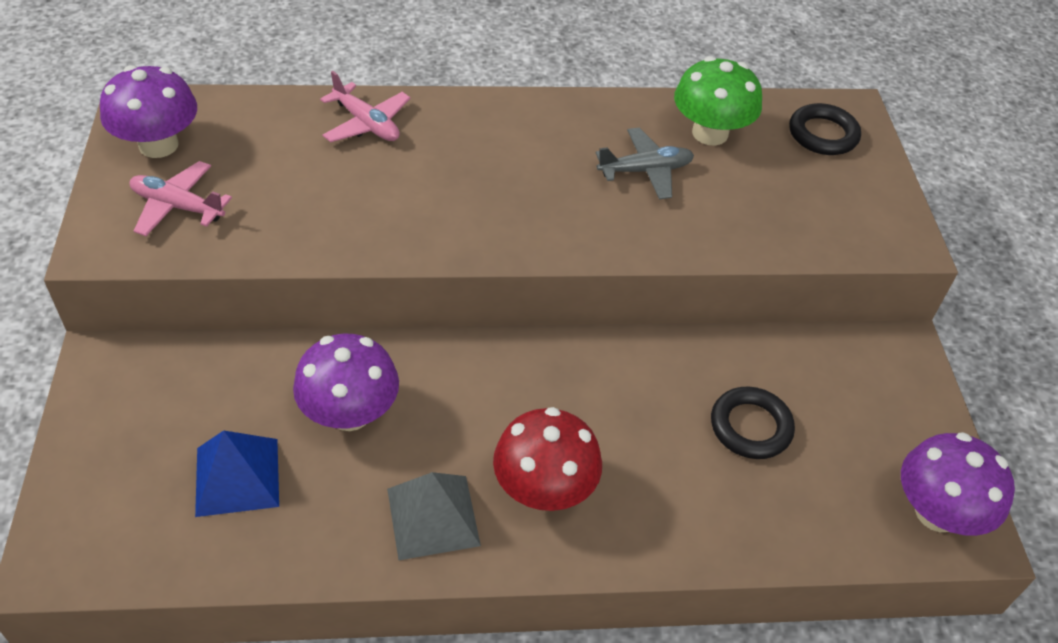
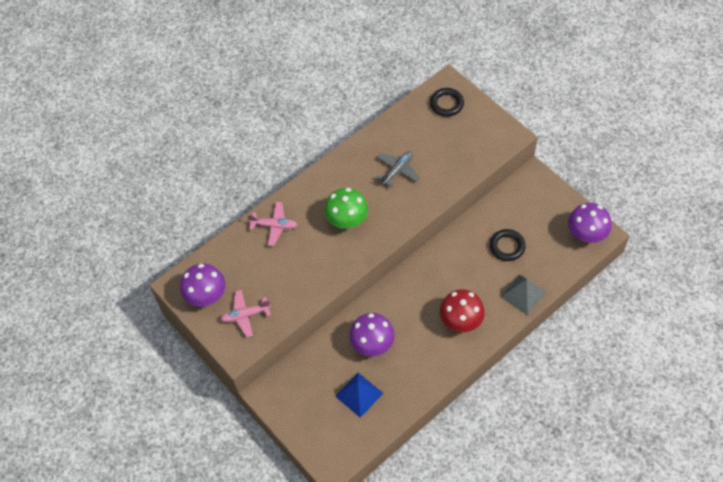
camera: 30 degrees left, 10 degrees up
(433, 517) = (435, 357): grey pyramid -> grey pyramid (523, 294)
(710, 133) = (405, 134): green mushroom -> green mushroom (347, 220)

